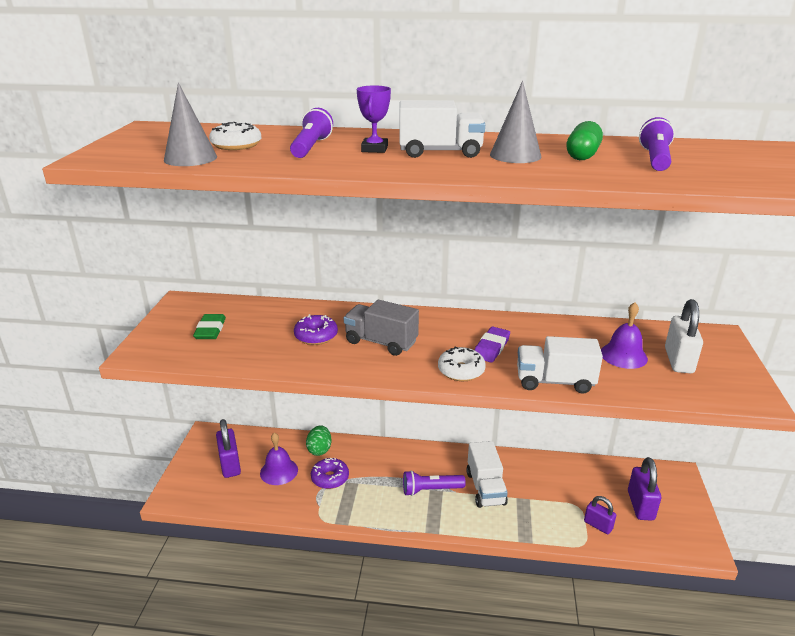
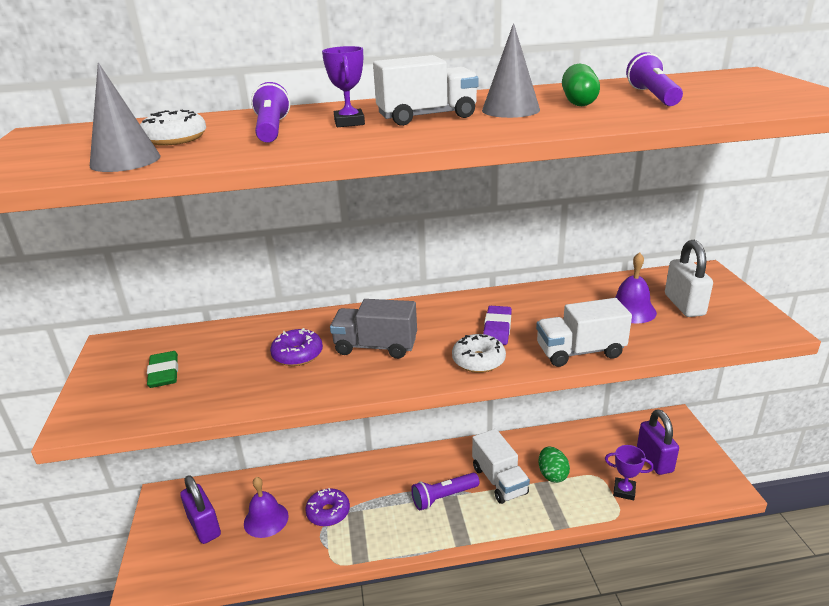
camera: 15 degrees left, 0 degrees up
(319, 449) = (304, 482): green egg -> green egg (552, 475)
(598, 525) = (624, 491): purple padlock -> purple trophy

